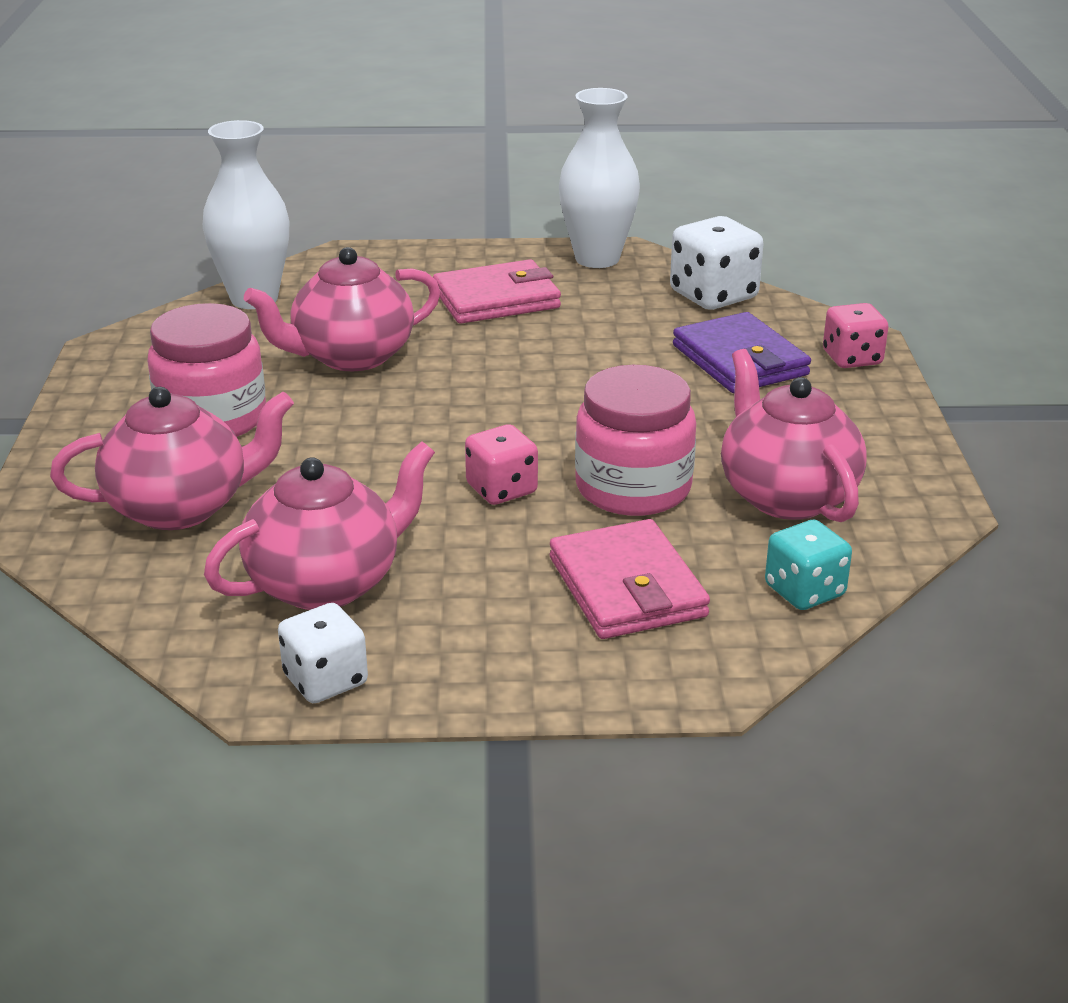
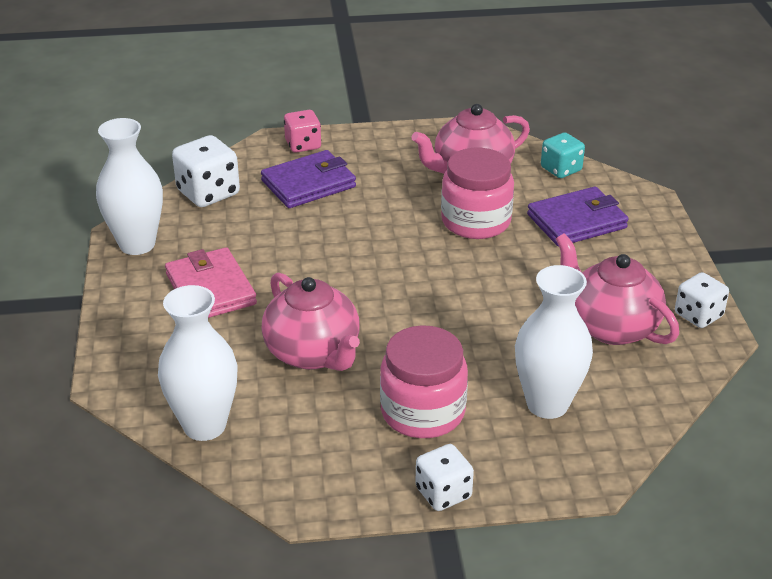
camera: 95 degrees left, 5 degrees up
(70, 423) = (443, 493): none -> white dice
(181, 507) = (547, 404): pink teapot -> white vase
(501, 489) = (489, 269): pink dice -> none
(626, 587) = (577, 221): pink wallet -> purple wallet

